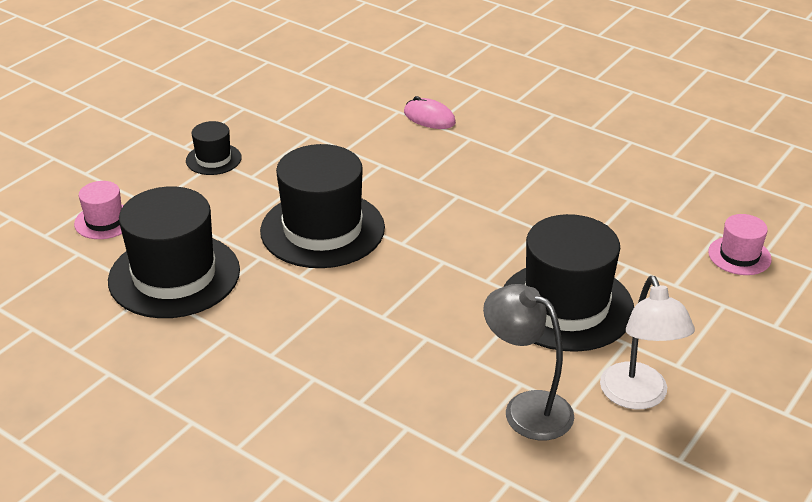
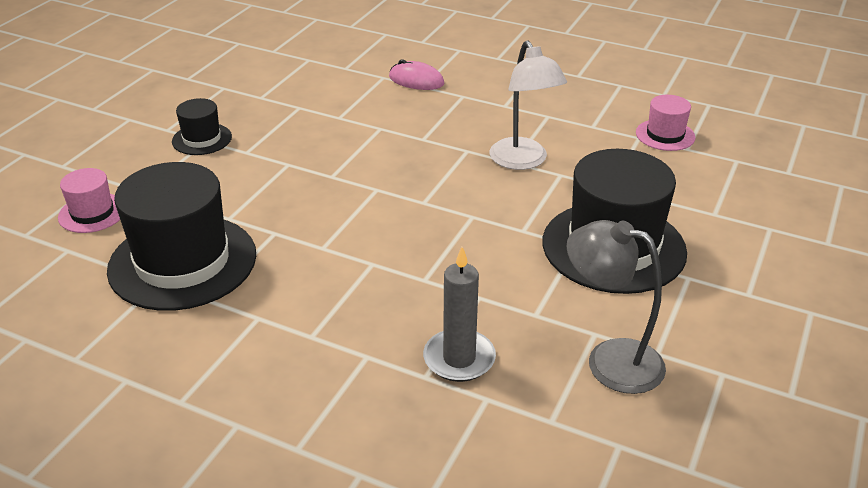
camera: 10 degrees left, 0 degrees up
(322, 229) = (335, 197): black hat -> none
(393, 390) = (459, 358): none -> grey candle
(638, 397) = (722, 333): white lamp -> white lamp (523, 161)
(739, 256) = (765, 179): pink hat -> pink hat (665, 135)

